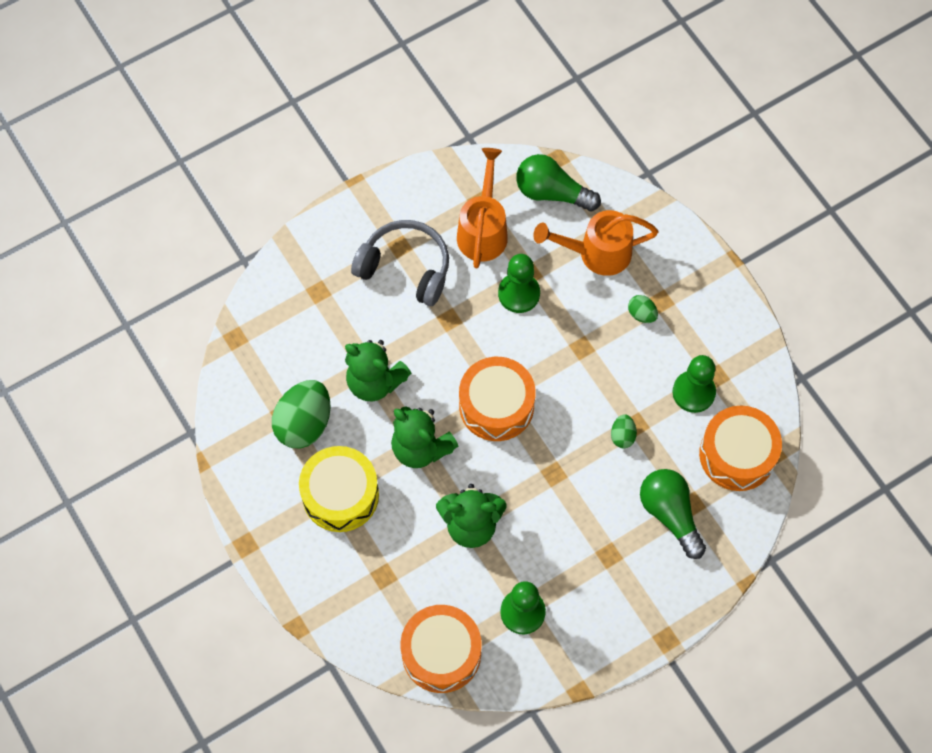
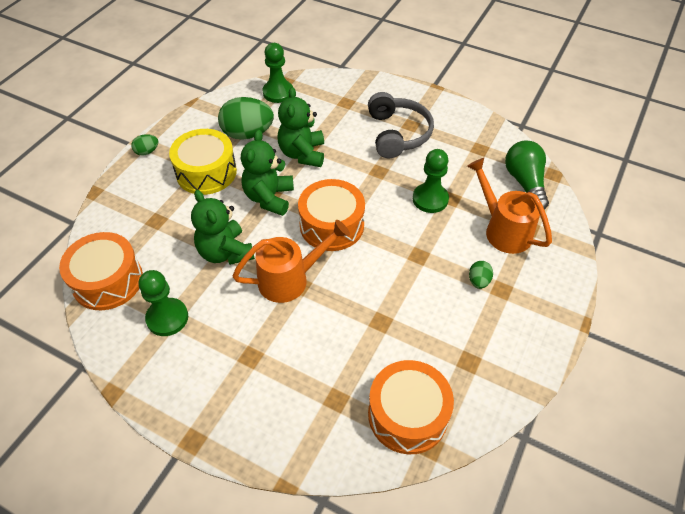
camera: 60 degrees right, 15 degrees down
(483, 230) = (461, 159): orange watering can -> orange watering can (290, 279)
(622, 436) = (363, 317): green egg -> green egg (147, 152)
(670, 514) = (315, 386): green light bulb -> none
(693, 392) = (440, 351): green pawn -> green pawn (278, 92)

